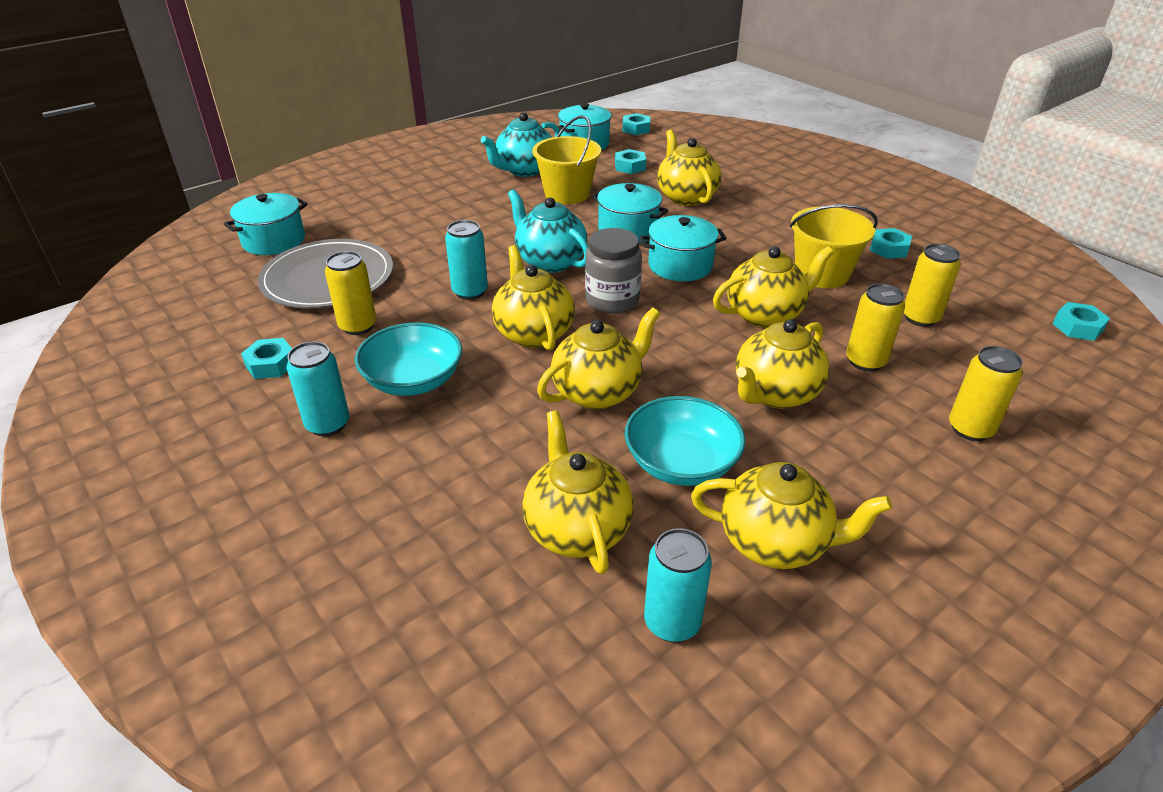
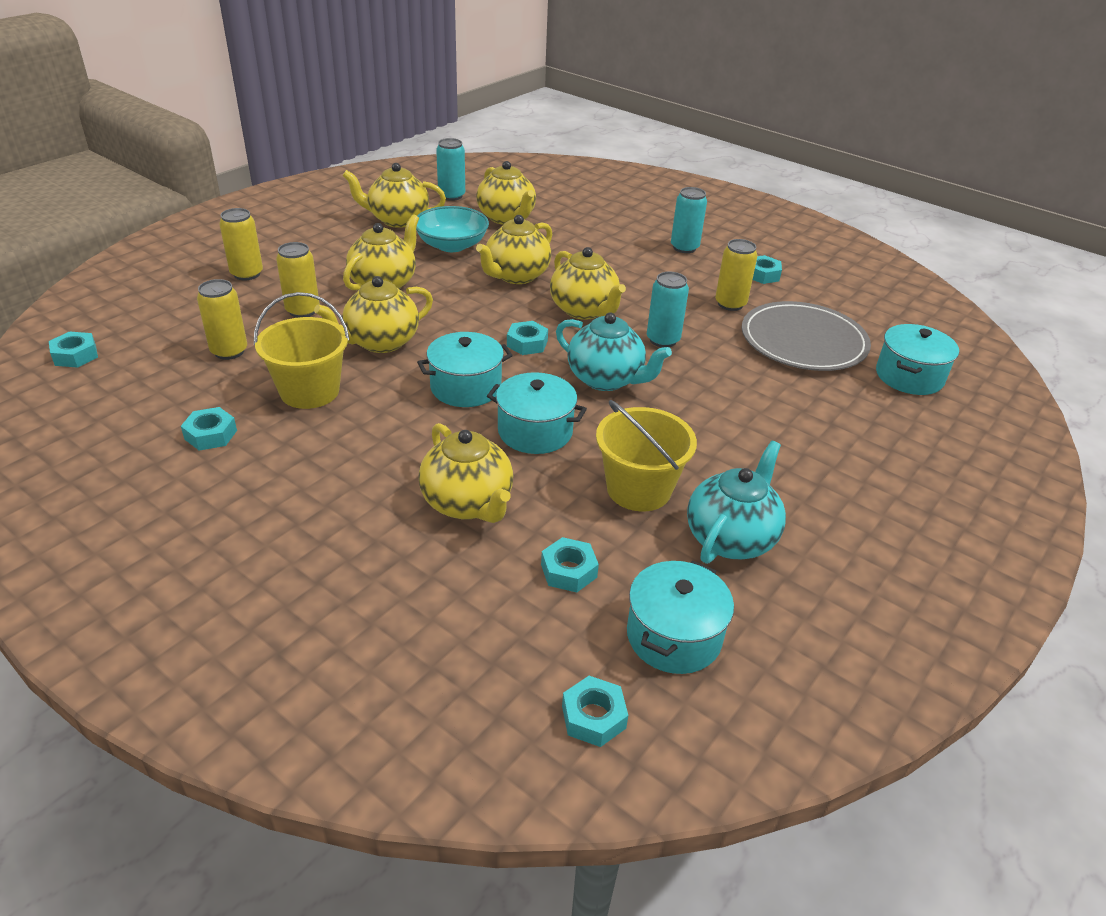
camera: 165 degrees right, 0 degrees up
(413, 380) = (652, 273): turquoise bowl -> none
(612, 300) = (527, 343): grey jar -> turquoise nut

